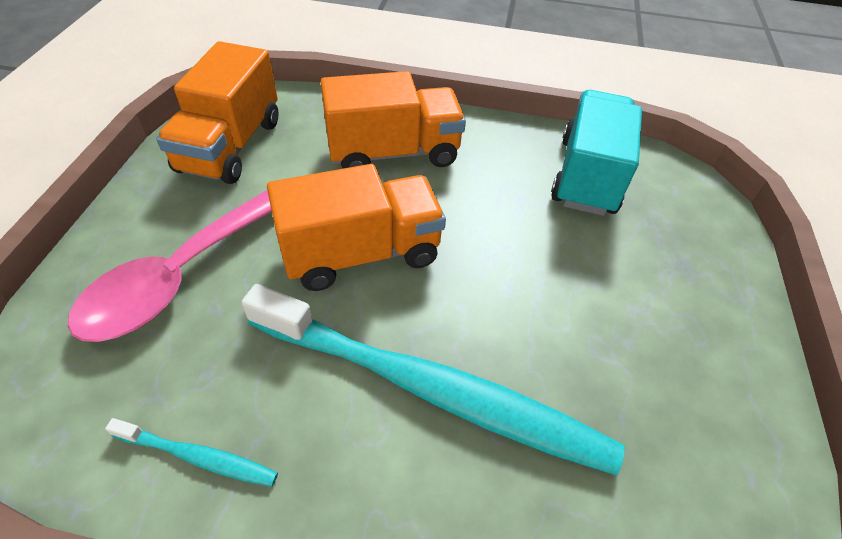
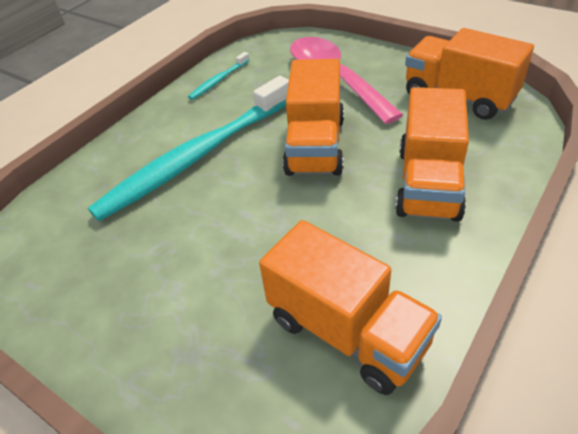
camera: 120 degrees right, 5 degrees down
(587, 175) = (347, 331): turquoise truck -> orange truck

